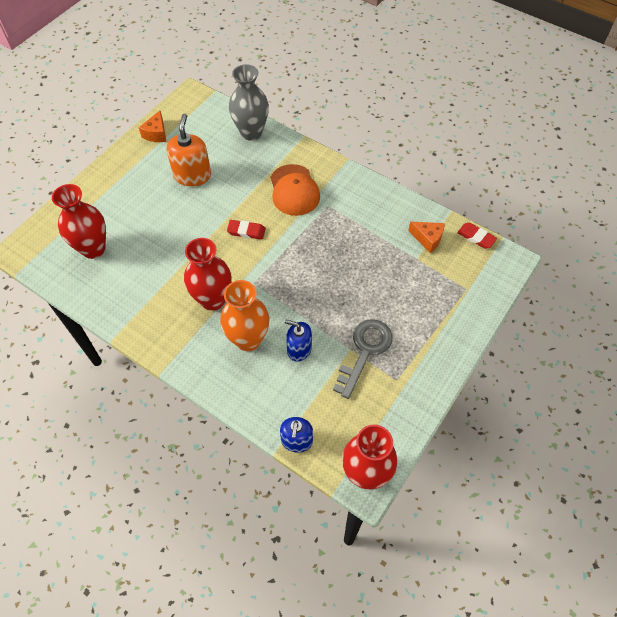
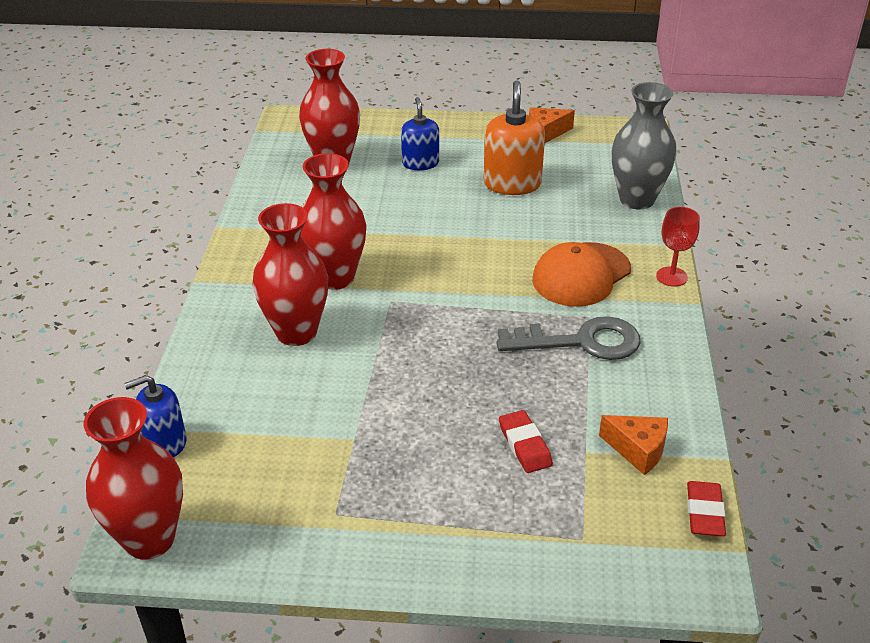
camera: 60 degrees right, 20 degrees down
(192, 175) = (512, 184): orange soap dispenser -> orange soap dispenser turned 60 degrees counterclockwise
(246, 231) = (468, 261): red eraser -> red eraser (525, 445)
(248, 339) = (296, 332): orange vase -> red vase
(299, 349) = (315, 386): blue soap dispenser -> blue soap dispenser (420, 163)
(322, 156) = (671, 277): none -> red goblet
(364, 352) = (360, 456): grey key -> grey key (580, 342)
(427, 239) = (638, 450): orange cheese -> orange cheese turned 60 degrees counterclockwise

